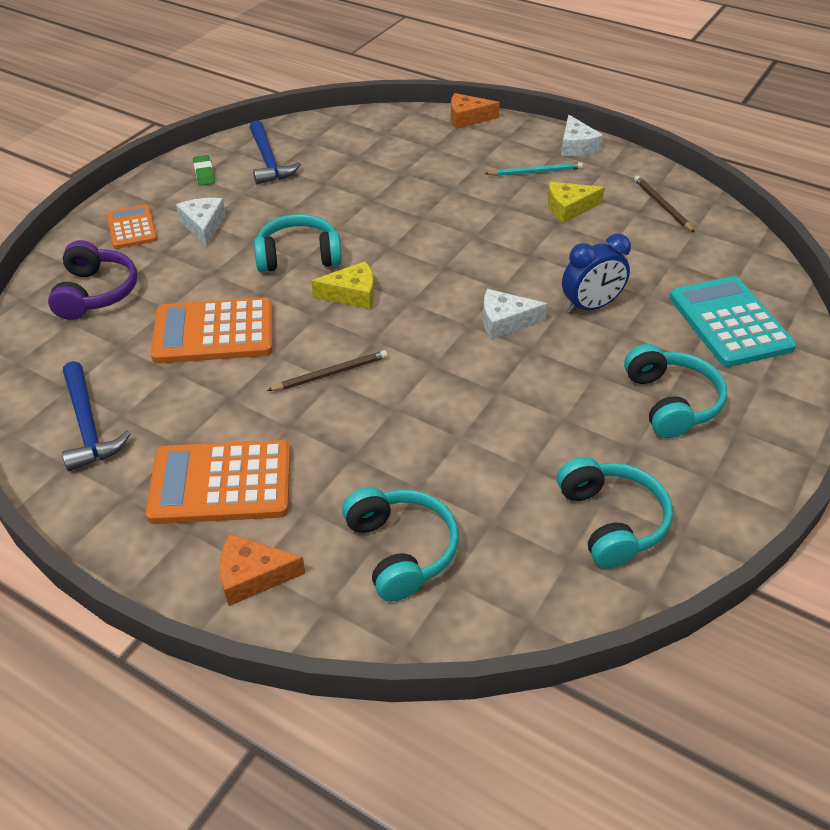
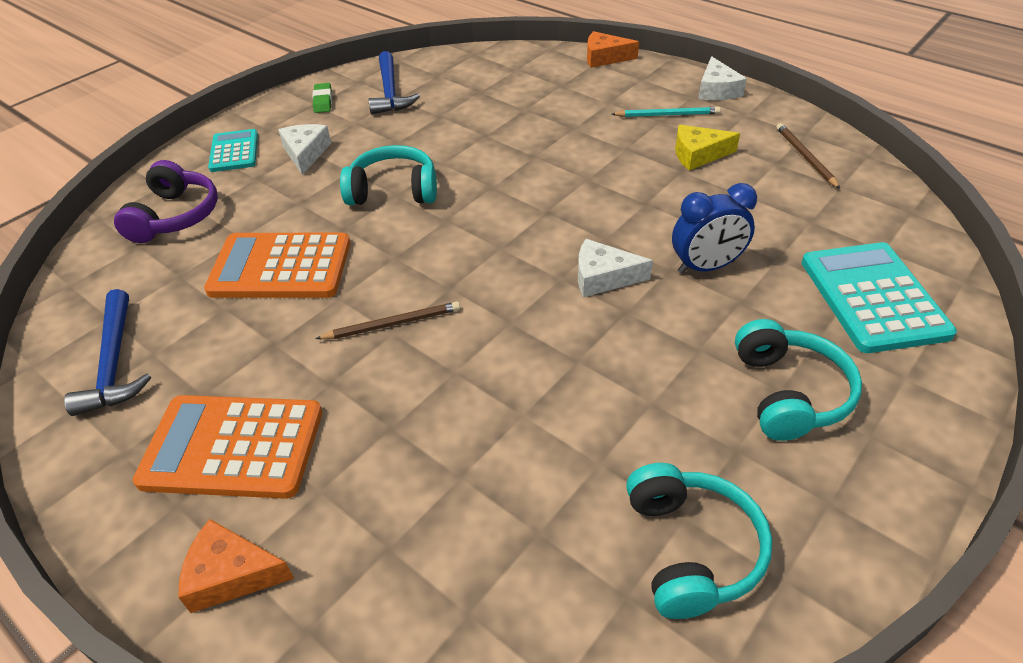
camera: 10 degrees right, 0 degrees up
(132, 228) = (234, 151): orange calculator -> turquoise calculator
(352, 294) = (439, 235): yellow cheese -> none
(401, 550) = (417, 560): turquoise headphones -> none

